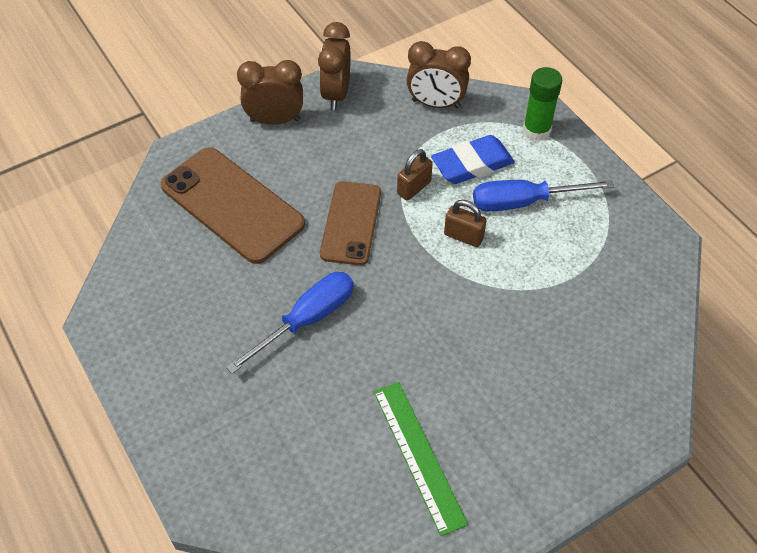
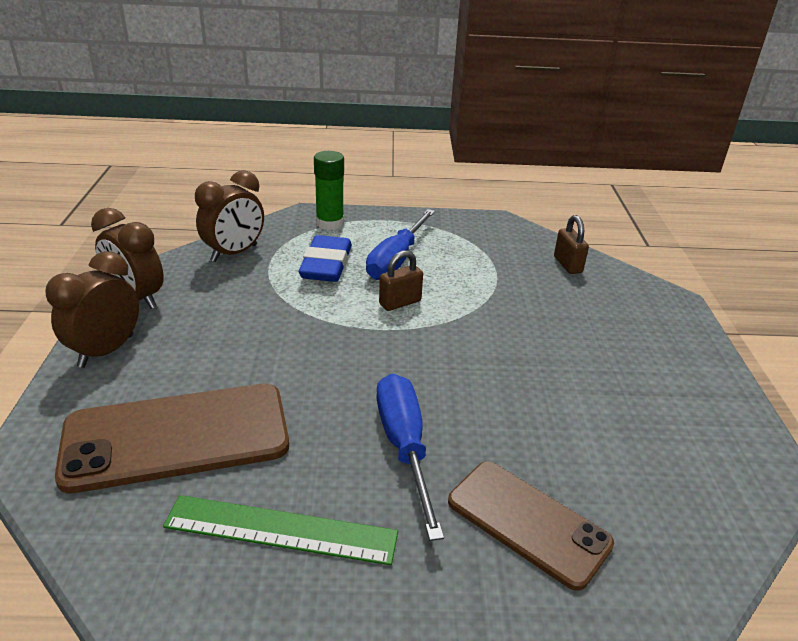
camera: 60 degrees left, 20 degrees down
(351, 223) = (310, 359): brown phone -> brown phone (528, 522)
(414, 188) = (313, 304): brown padlock -> brown padlock (567, 265)
(418, 456) = (636, 439): green ruler -> green ruler (281, 530)

